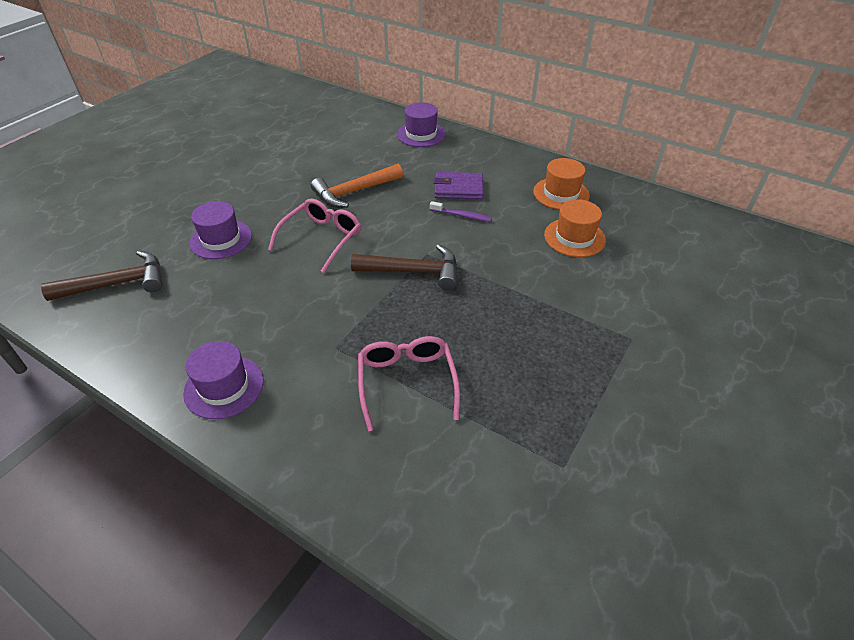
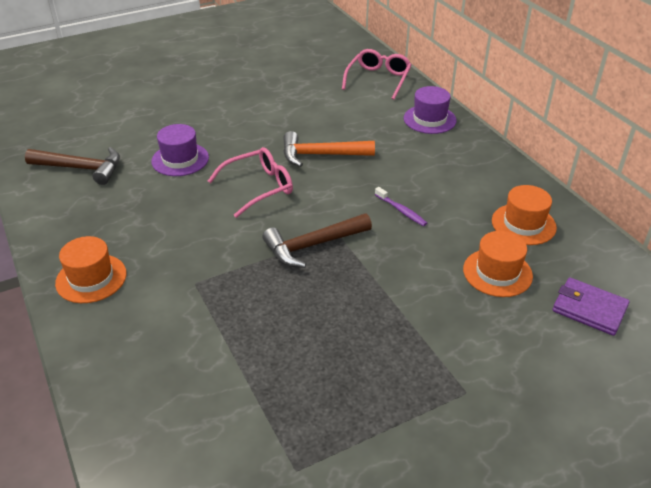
camera: 30 degrees right, 5 degrees down
(224, 386) = (91, 278): purple hat -> orange hat
(407, 382) = (226, 337): pink glasses -> pink glasses (378, 79)
(413, 271) = (312, 245): brown hammer -> brown hammer turned 120 degrees clockwise
(458, 188) = (420, 184): purple wallet -> purple wallet (589, 309)

